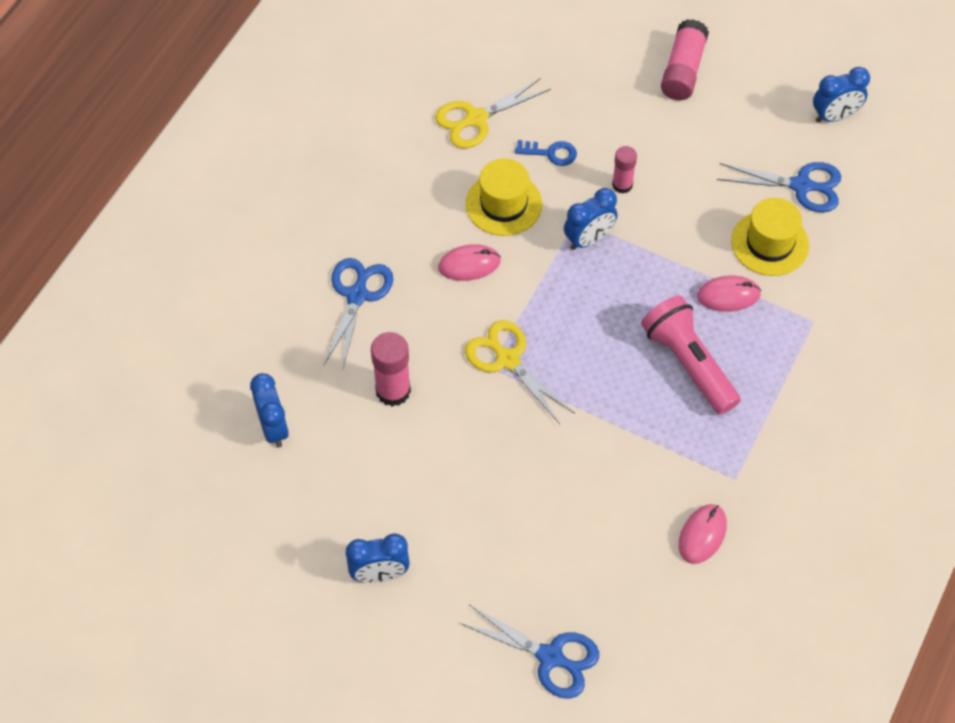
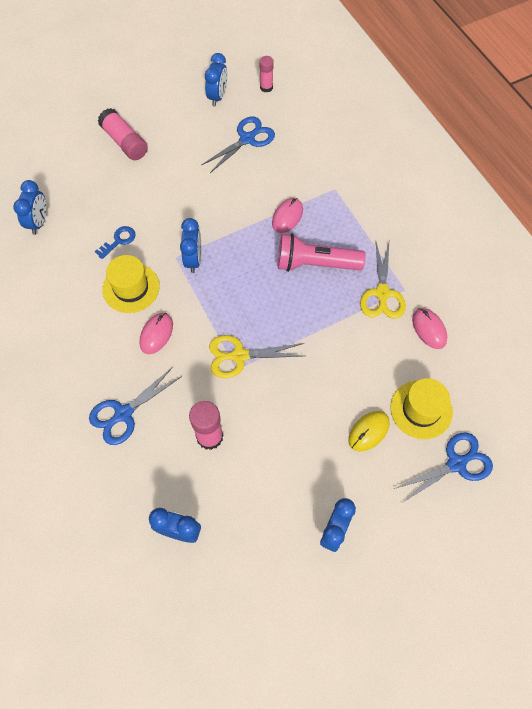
camera: 55 degrees left, 5 degrees up
(357, 295) = (124, 413): blue scissors -> blue scissors turned 90 degrees counterclockwise
(476, 119) = (58, 263): yellow scissors -> yellow scissors (382, 293)
(509, 66) = (39, 222): none -> blue clock
(519, 543) = (368, 431): none -> yellow mouse
(622, 185) = (172, 219): pink glue stick -> pink glue stick (266, 87)
(770, 243) = (270, 176): yellow hat -> yellow hat (421, 409)

